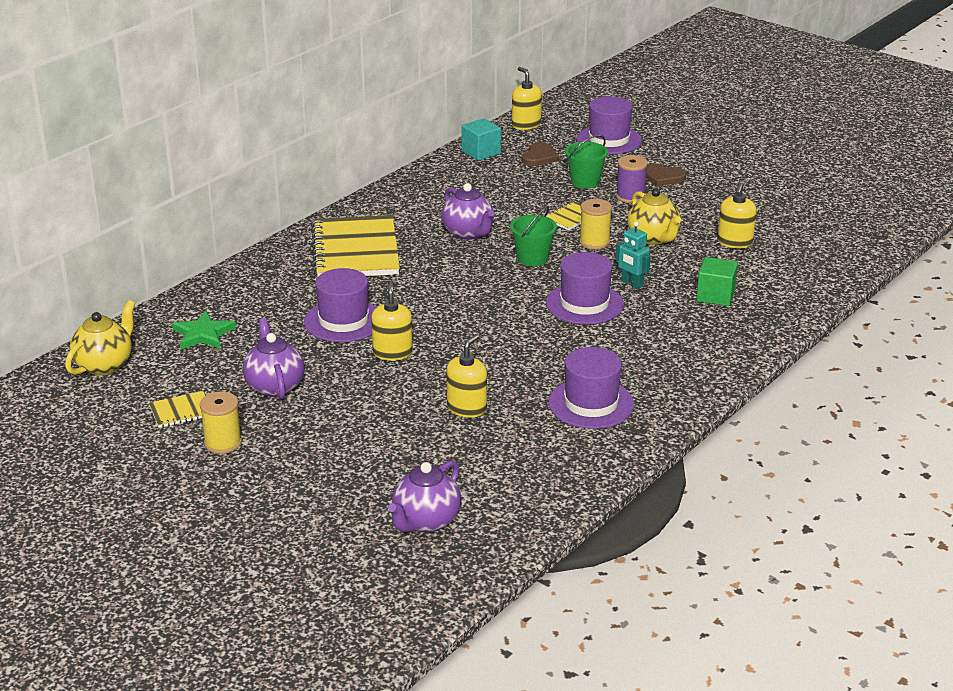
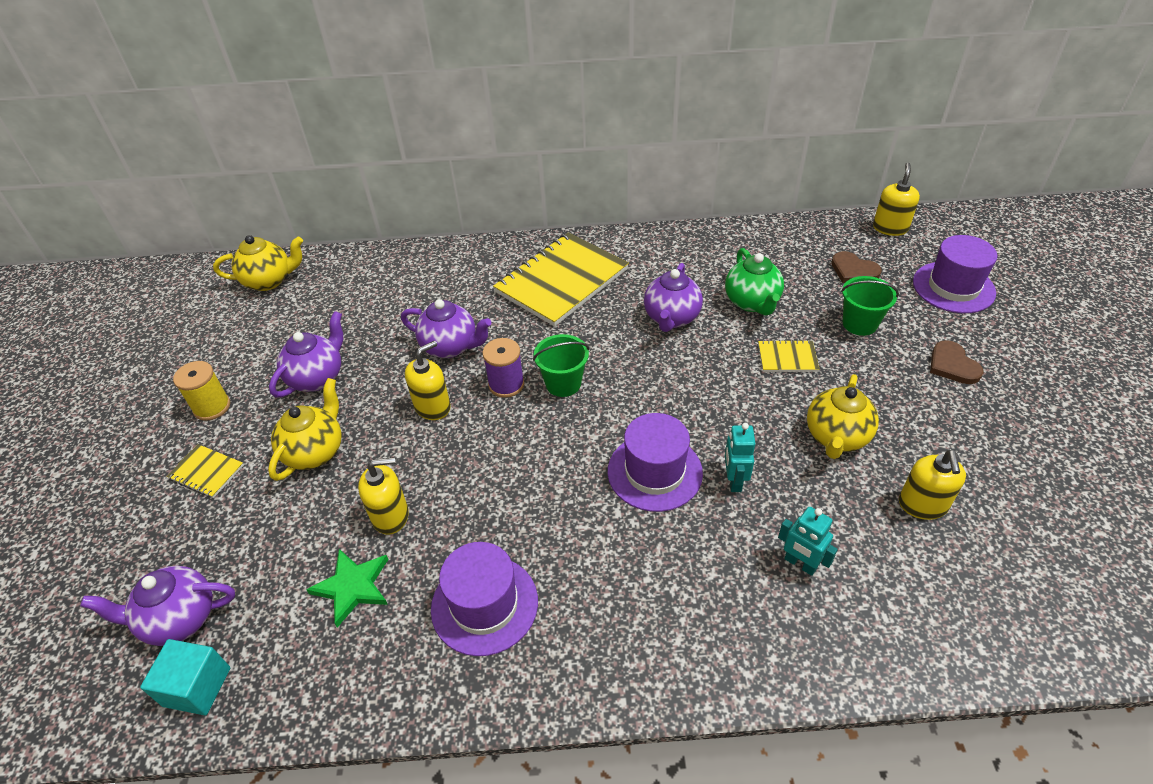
camera: 50 degrees right, 15 degrees up
(181, 411) = (239, 356): yellow notebook -> yellow notebook (206, 472)
(203, 334) = (355, 294): green star -> green star (352, 587)
(343, 321) = (450, 347): purple hat -> purple teapot
(355, 415) = (315, 451): none -> yellow teapot
(481, 152) = (805, 237): turquoise cube -> turquoise cube (197, 687)
(505, 201) = (752, 302): none -> green teapot
(532, 258) = (685, 383): green bucket -> green bucket (563, 383)
(539, 157) = (853, 270): brown heart -> brown heart turned 60 degrees clockwise
(594, 242) = (769, 402): yellow spool -> none
(630, 196) = (883, 369): purple spool -> purple spool (506, 384)
(715, 296) = (800, 564): green cube -> turquoise robot
(734, 242) = (922, 505): yellow soap dispenser -> yellow soap dispenser turned 60 degrees counterclockwise

